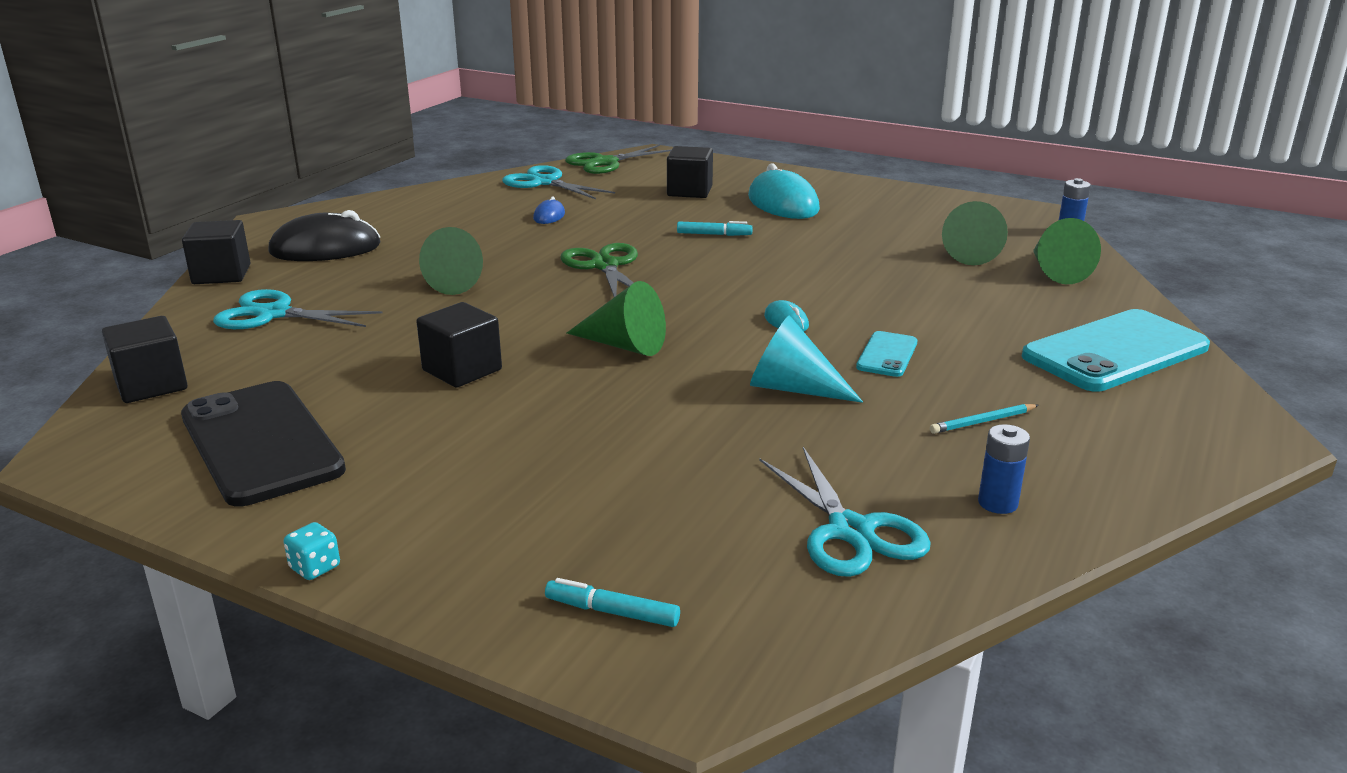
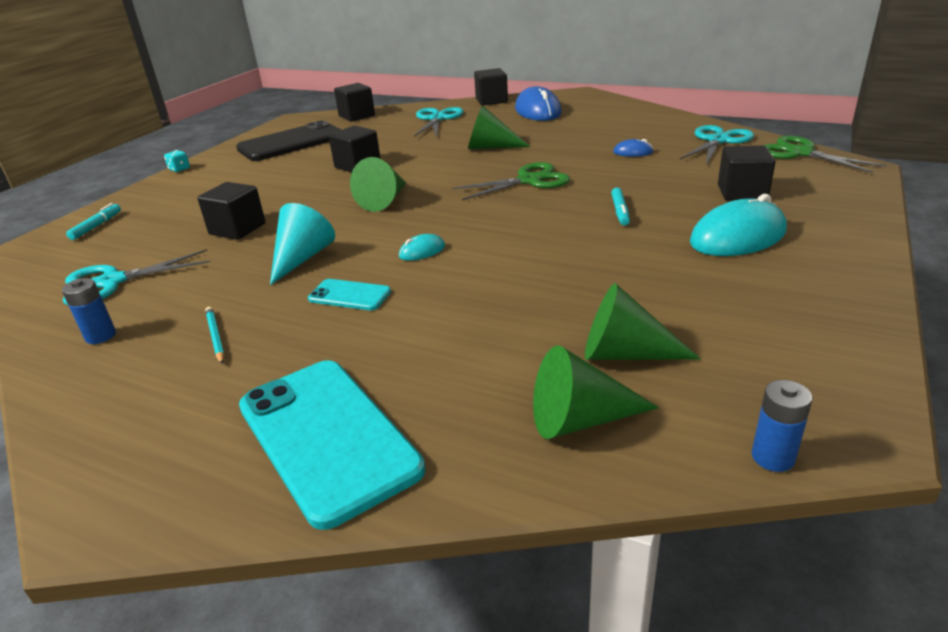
camera: 90 degrees right, 5 degrees up
(325, 249) = (538, 111): black mouse -> blue mouse
(683, 448) = (237, 229): none -> black cube

